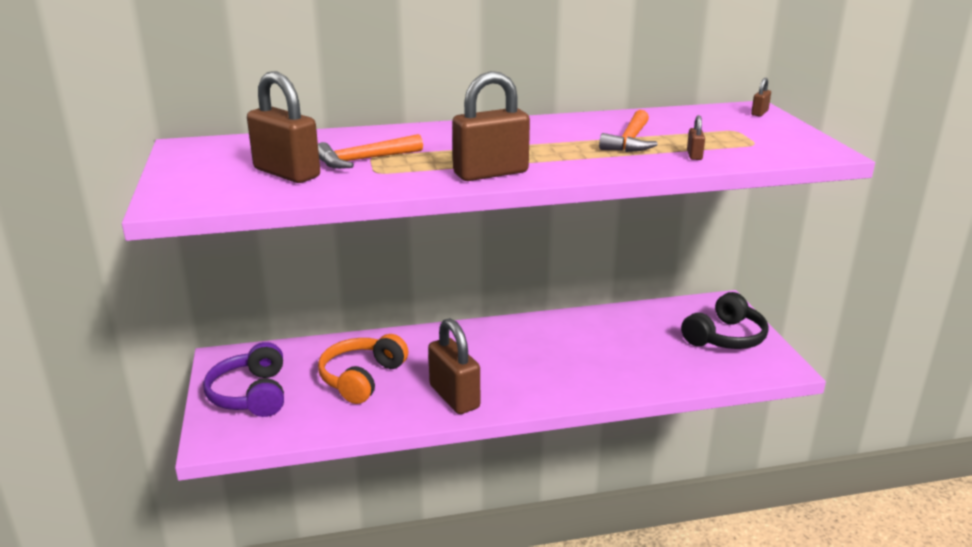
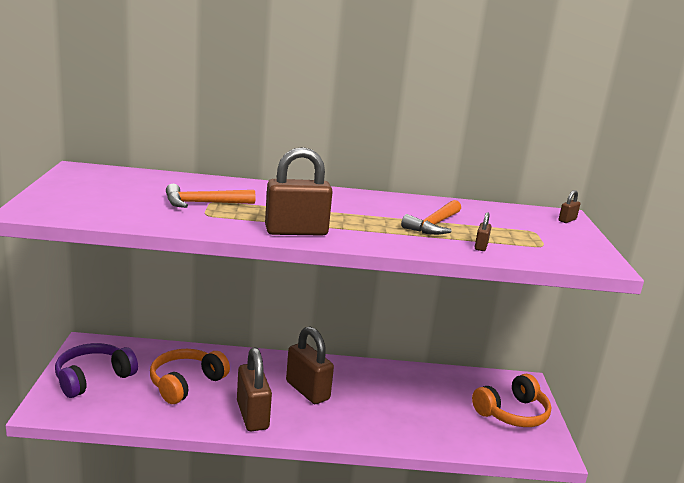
camera: 10 degrees right, 5 degrees down
(251, 394) = (93, 378): purple headphones -> purple headphones turned 45 degrees clockwise
(286, 173) = (135, 203): brown padlock -> brown padlock (307, 390)
(725, 337) = (512, 413): black headphones -> orange headphones

